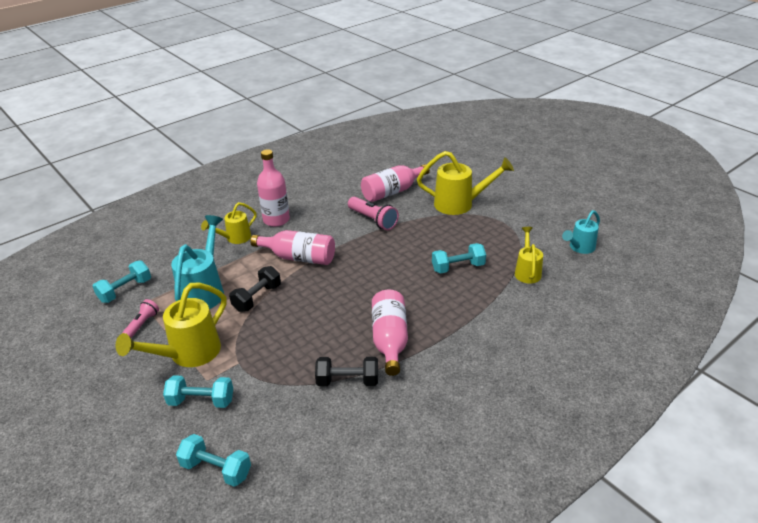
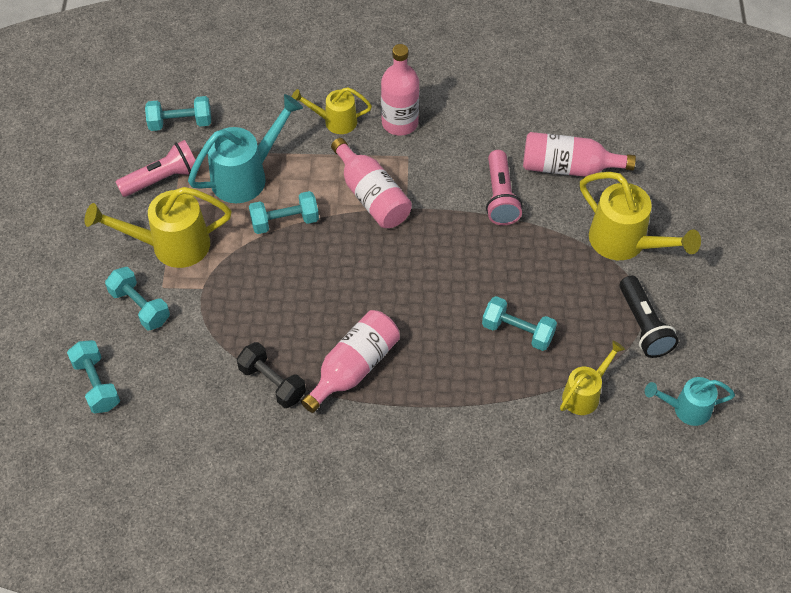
camera: 40 degrees right, 20 degrees up
(142, 324) = (162, 179): pink flashlight -> pink flashlight, size x1.59
(257, 298) = (285, 221): black dumbbell -> turquoise dumbbell
(514, 229) = (643, 325): none -> black flashlight

